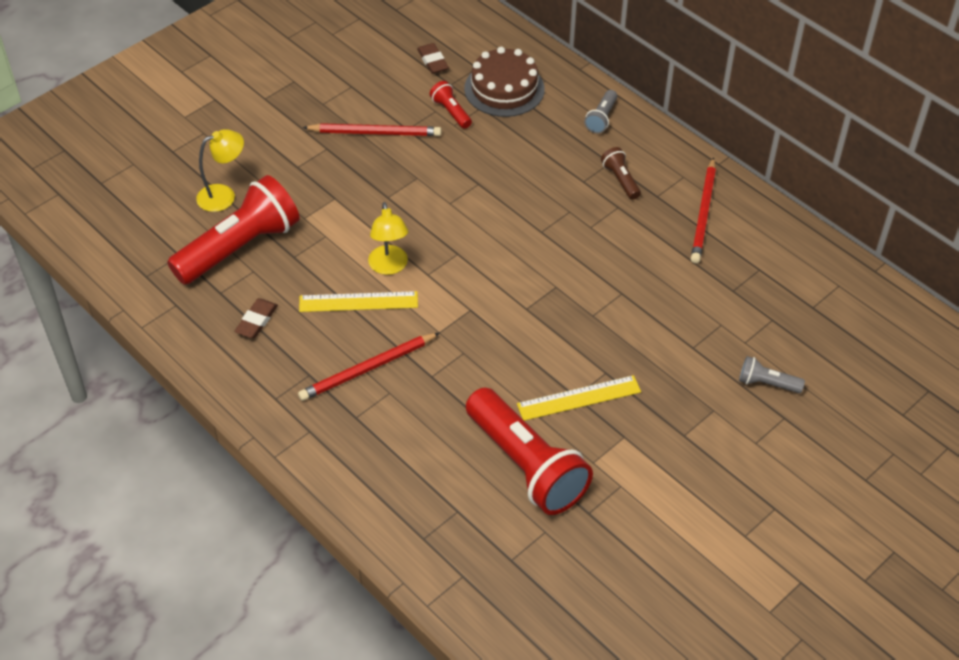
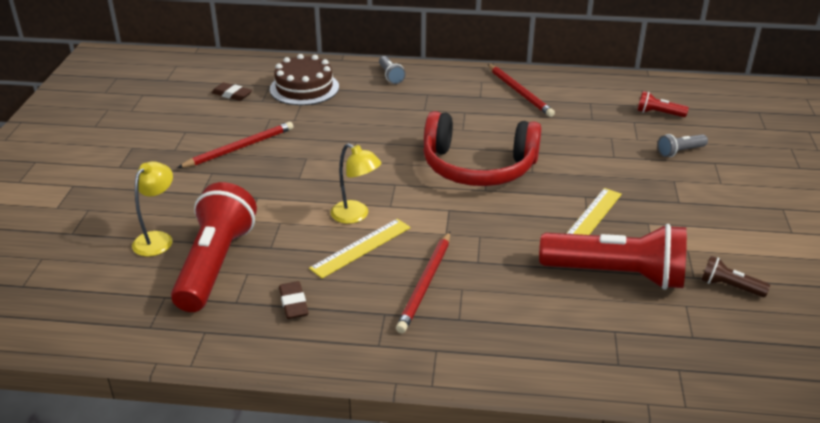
camera: 40 degrees left, 15 degrees down
(451, 112) = (282, 114): red flashlight -> red flashlight (658, 113)
(550, 280) = (478, 167): none -> red headphones
(620, 180) = (447, 99): brown flashlight -> brown flashlight (729, 287)

